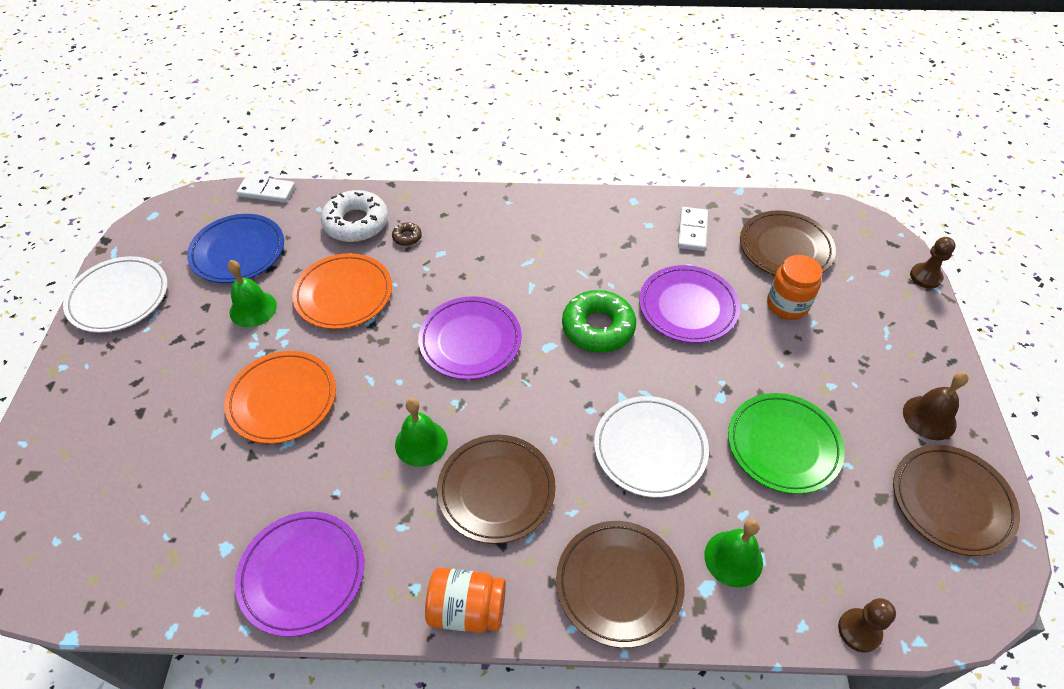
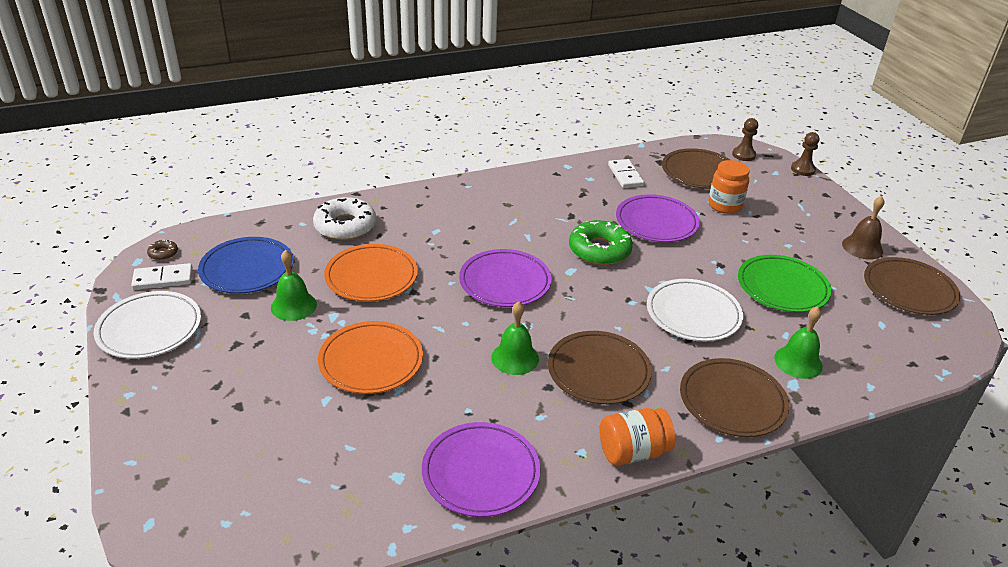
camera: 25 degrees left, 15 degrees down
(266, 191) = (242, 221): white domino -> white domino (163, 279)
(407, 237) = (398, 226): brown donut -> brown donut (163, 253)
(859, 631) = (906, 377): brown pawn -> brown pawn (743, 155)

